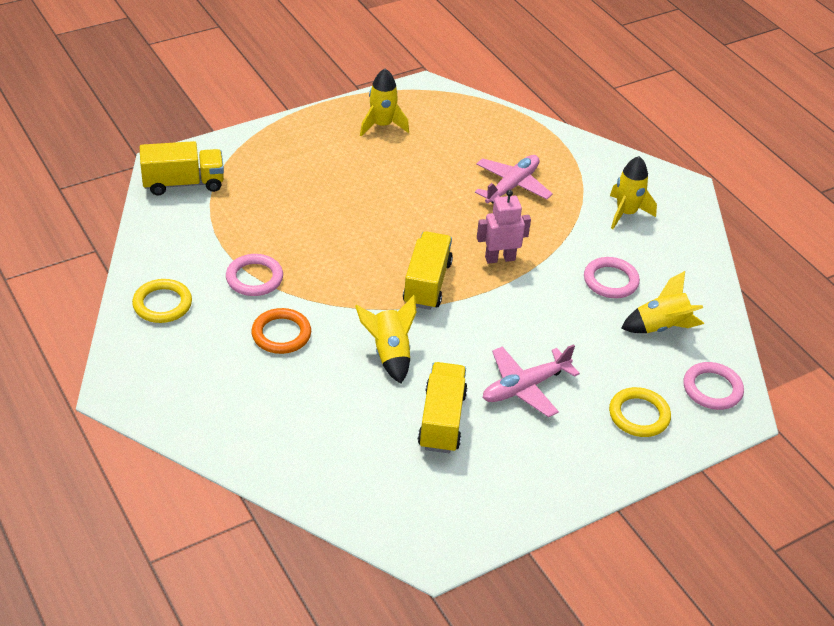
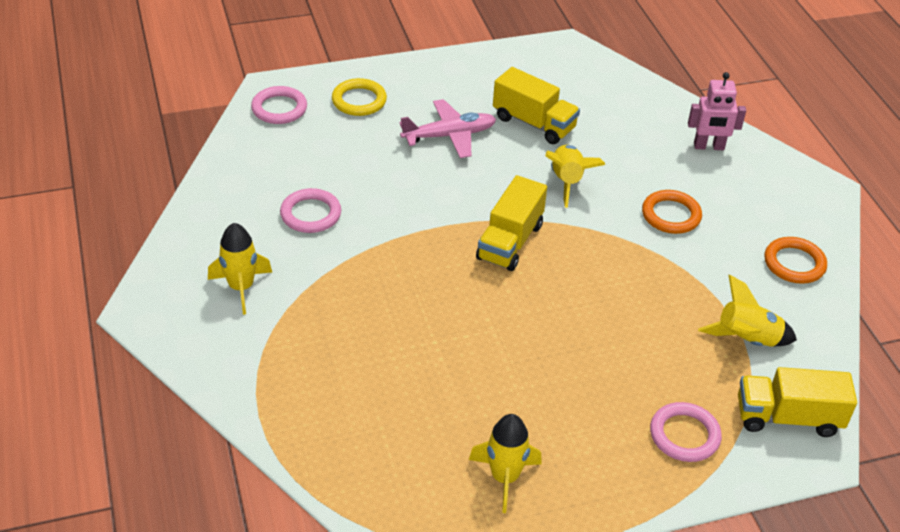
camera: 165 degrees left, 0 degrees up
(162, 304) = (794, 263): yellow ring -> orange ring
(254, 278) = (697, 276): pink ring -> pink ring (684, 435)
(442, 420) = (534, 123): yellow truck -> yellow truck turned 75 degrees counterclockwise
(500, 258) = (419, 256): pink robot -> pink robot (709, 147)
(512, 186) = (362, 346): pink plane -> none
(661, 326) = (289, 164): yellow rocket -> yellow rocket (746, 340)

